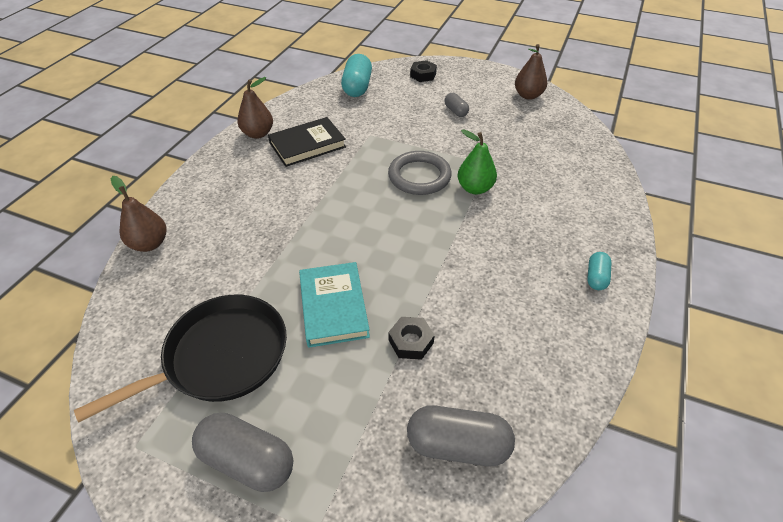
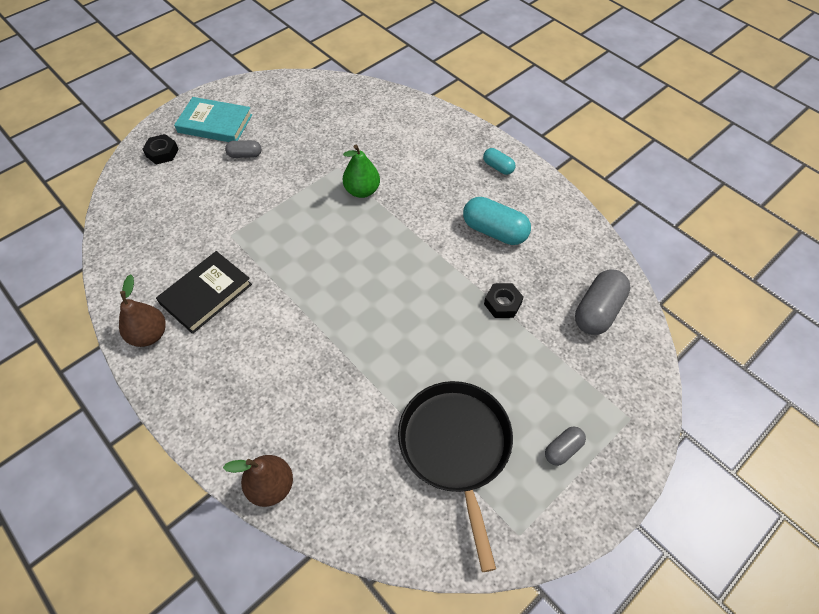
camera: 65 degrees left, 10 degrees up
(247, 460) = (563, 449): grey capsule -> grey capsule, size x0.55
(307, 145) = (206, 294): black book -> black book turned 45 degrees clockwise
(333, 306) = (442, 344): turquoise book -> turquoise book (215, 123)
(357, 87) = (135, 215): turquoise capsule -> turquoise capsule (494, 231)
(419, 176) = (320, 222): grey ring -> none
(528, 95) = (263, 95): brown pear -> none

